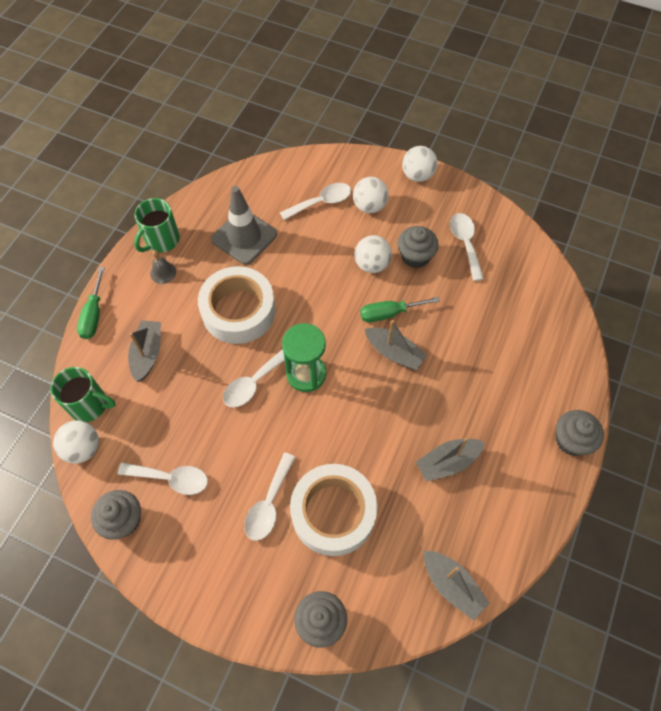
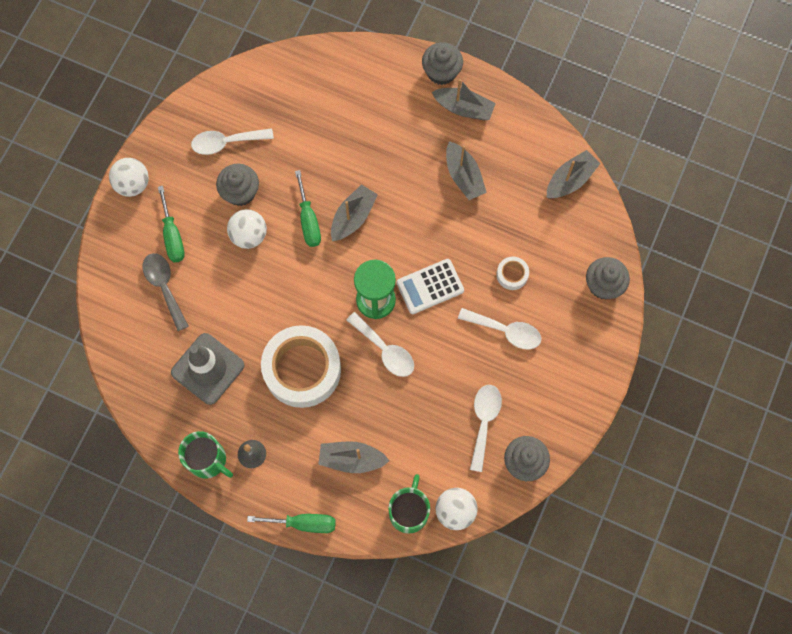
camera: 90 degrees left, 10 degrees up
(320, 426) = (430, 286): none -> white calculator
(321, 202) = (164, 287): white spoon -> grey spoon
(333, 512) = (512, 275): white tape -> white tape, size x0.42
(369, 206) = (172, 236): white ball -> green screwdriver
(530, 464) = (464, 108): none -> grey boat

